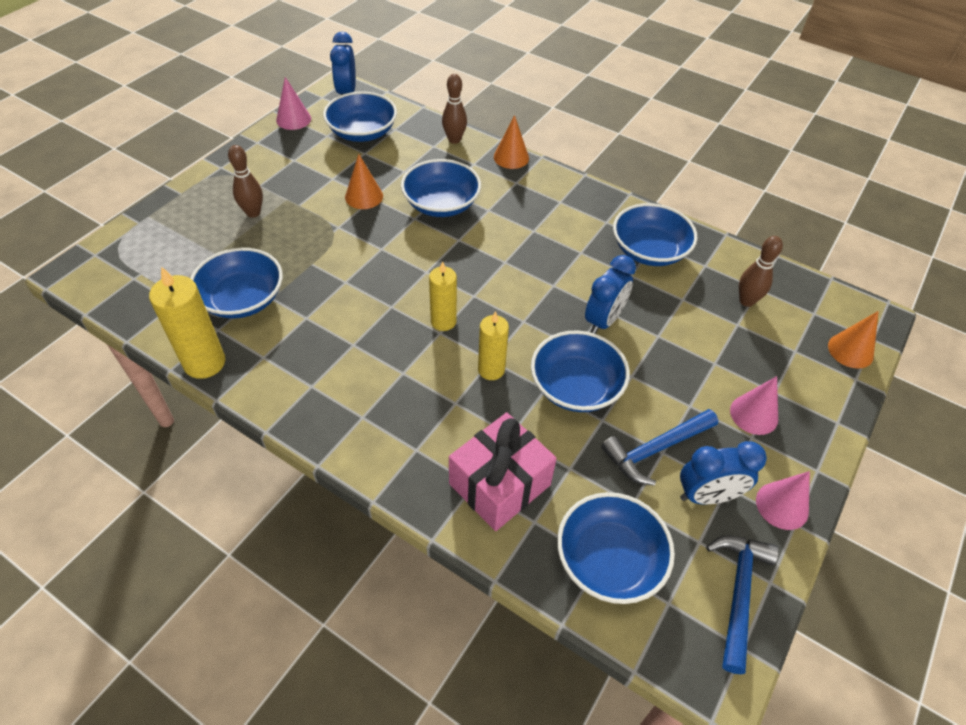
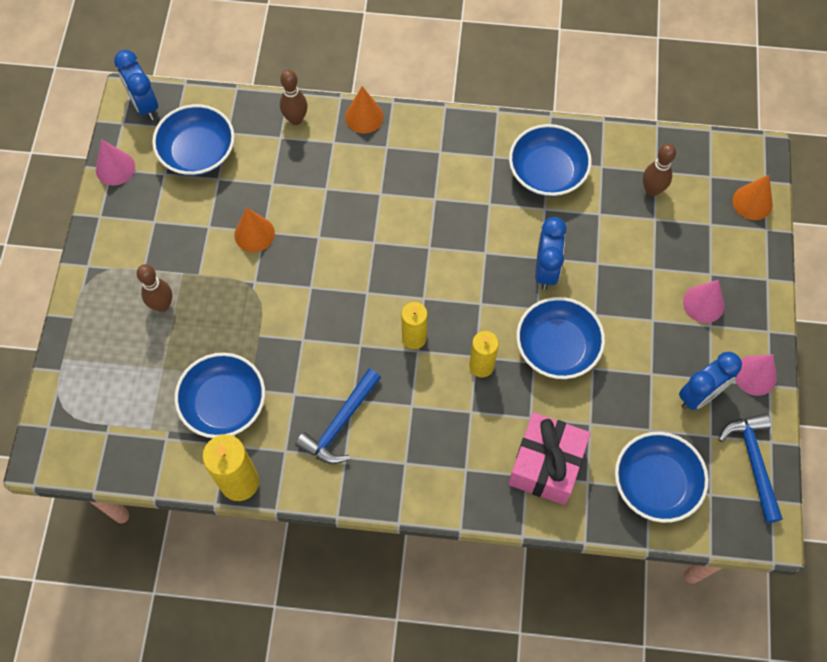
camera: 25 degrees left, 15 degrees up
(441, 204) = (333, 208): blue bowl -> none
(655, 450) = (645, 374): blue hammer -> blue hammer (340, 424)

